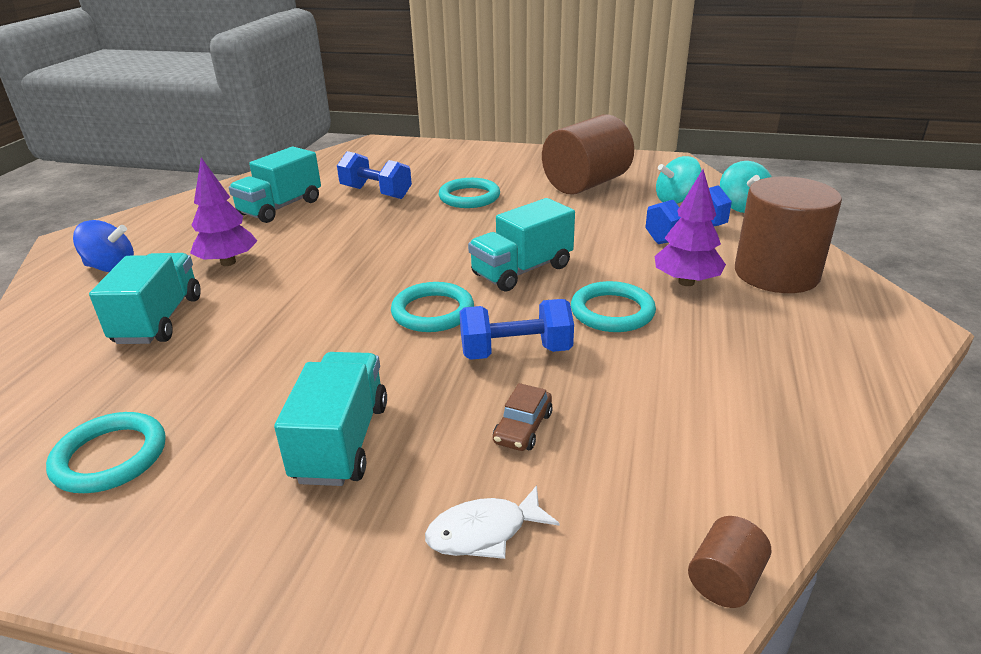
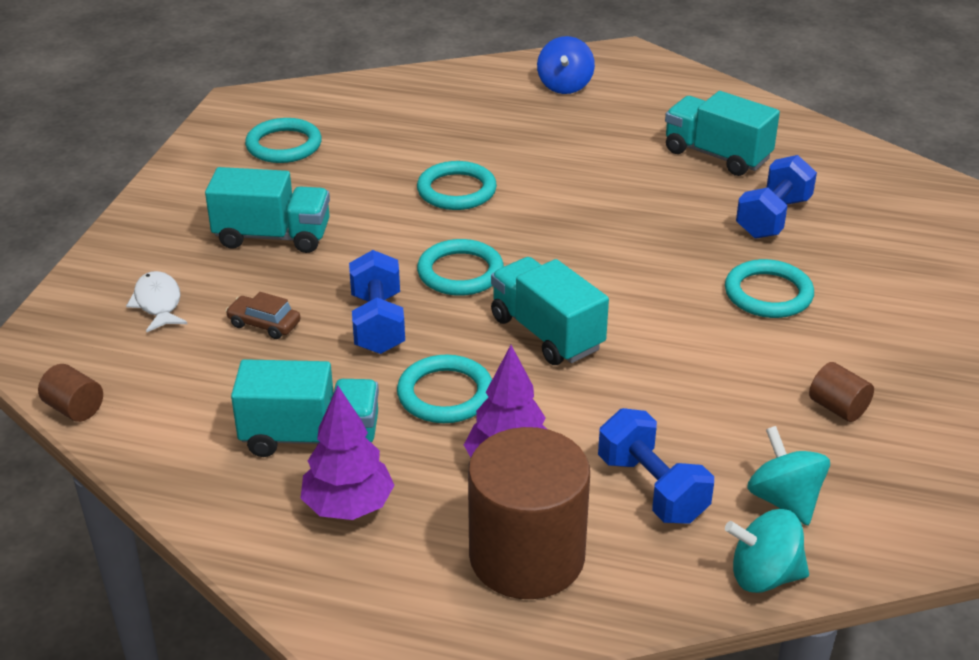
camera: 90 degrees right, 5 degrees up
(159, 320) = (465, 128): turquoise truck -> turquoise truck (310, 437)
(228, 262) = (574, 144): purple tree -> purple tree (348, 507)
(286, 319) = (456, 190): none -> turquoise ring
(586, 184) = (838, 408): brown cylinder -> brown cylinder, size x0.42

